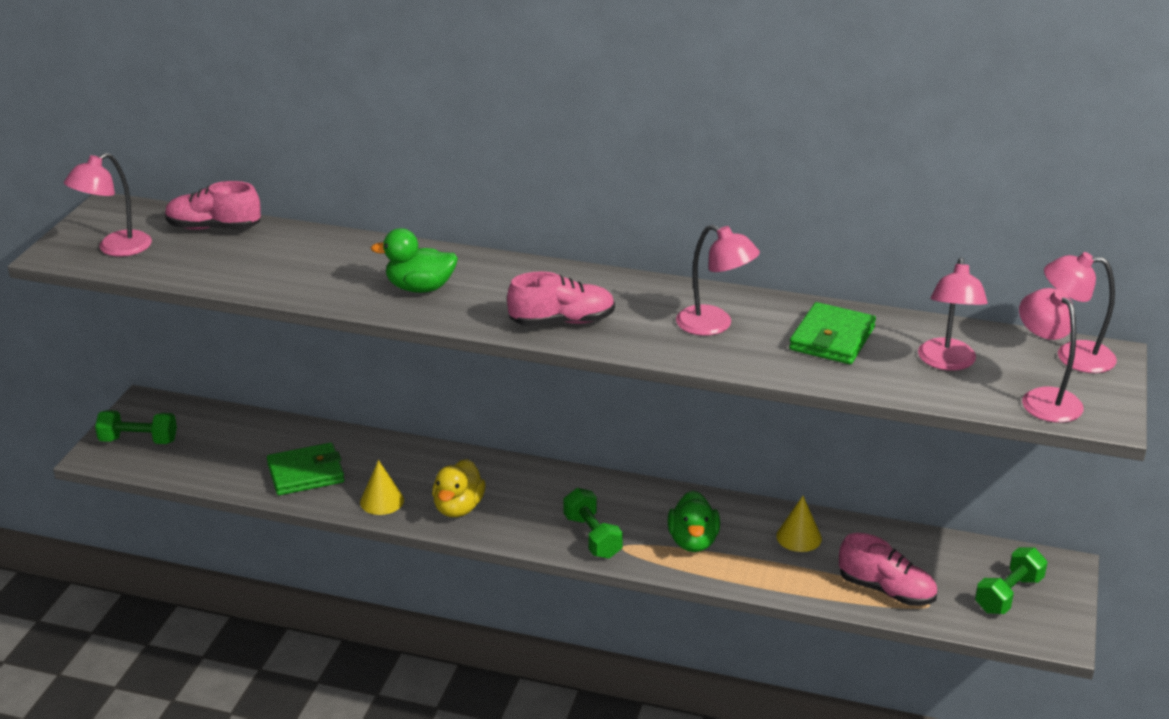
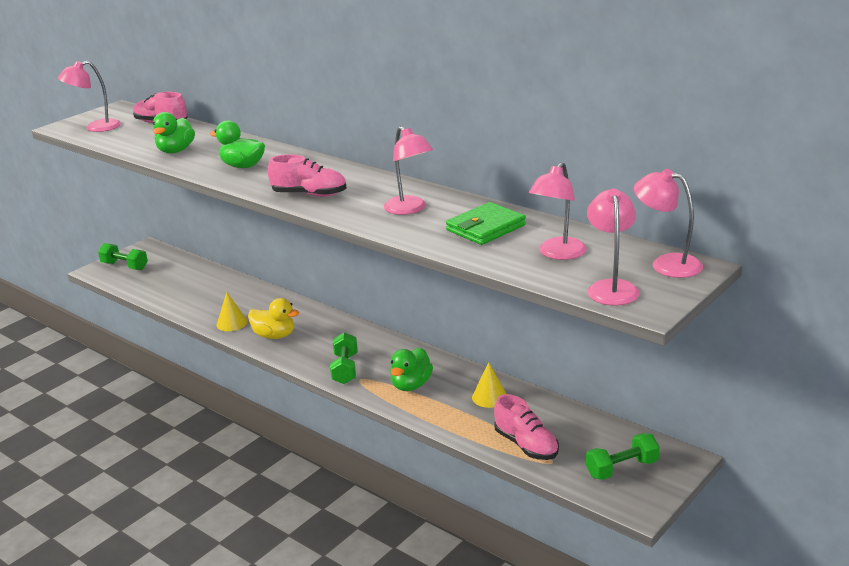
camera: 25 degrees right, 5 degrees down
(292, 275) = (176, 151): none -> green duck
(306, 473) = (201, 300): green wallet -> none
(458, 508) = (274, 335): yellow duck -> yellow duck turned 105 degrees counterclockwise

